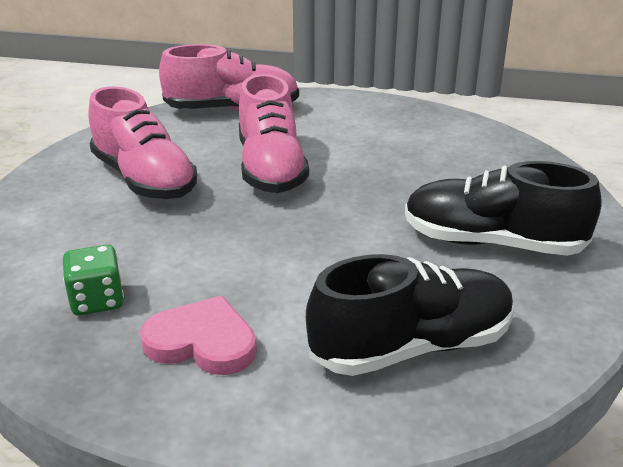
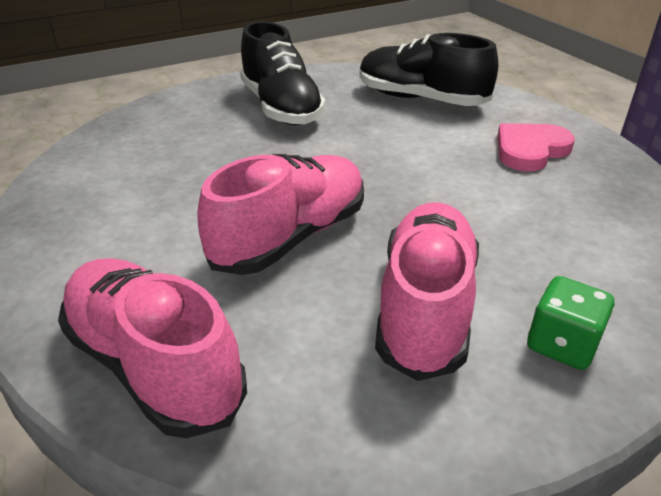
camera: 130 degrees left, 5 degrees up
(97, 300) = (583, 206): green dice -> green dice (562, 344)
(202, 342) = (530, 150): pink heart -> pink heart turned 75 degrees clockwise

